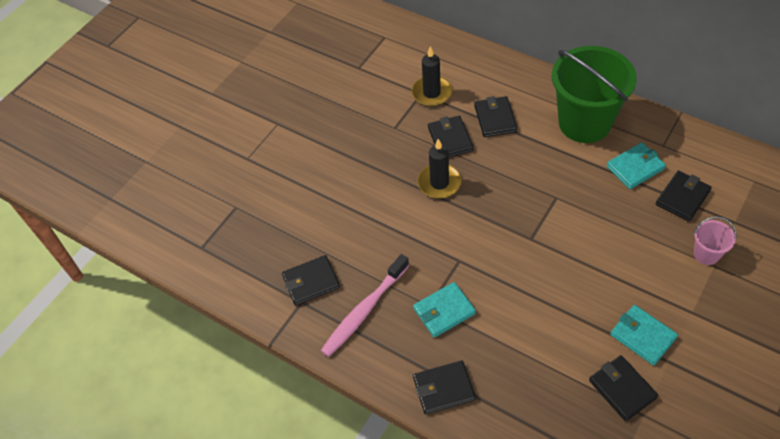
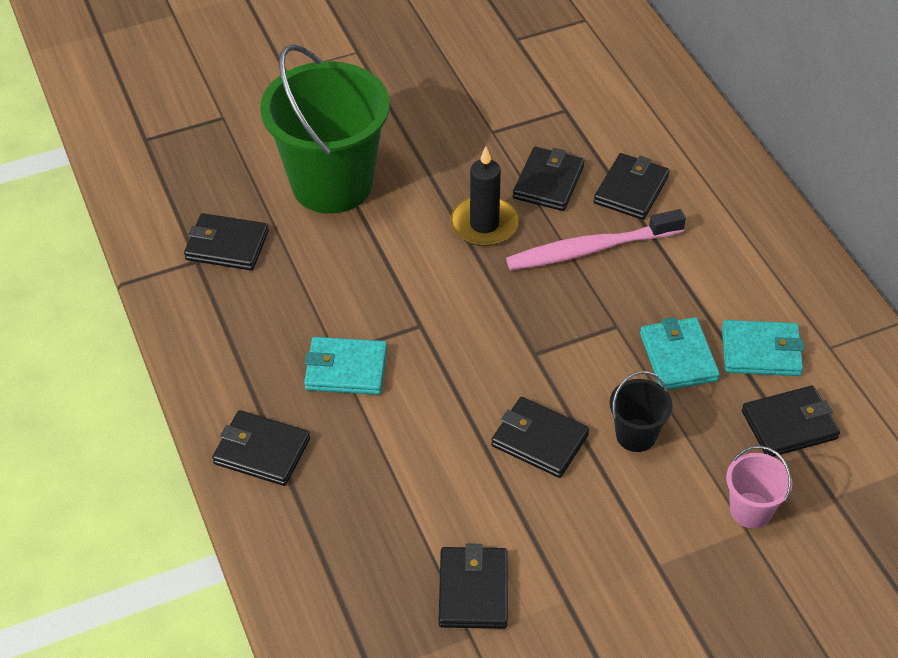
camera: 30 degrees right, 5 degrees down
(364, 311) = (256, 312): pink toothbrush -> pink toothbrush (590, 249)
(431, 93) = (579, 116): black candle -> none
(577, 284) = (539, 440): none -> black wallet
(584, 123) = (747, 260): green bucket -> green bucket (332, 184)
(619, 250) = (636, 435): none -> black bucket
(643, 336) = (562, 550): turquoise wallet -> turquoise wallet (678, 357)

